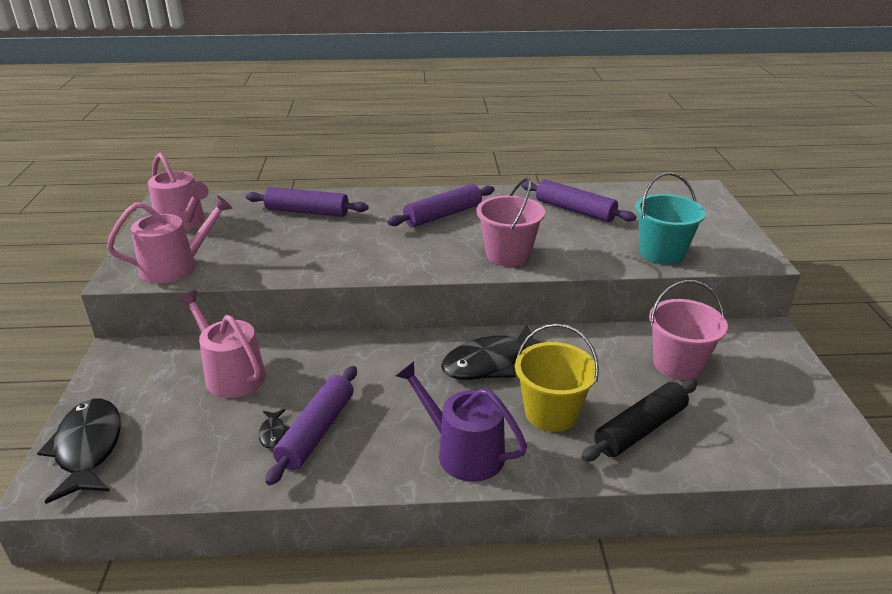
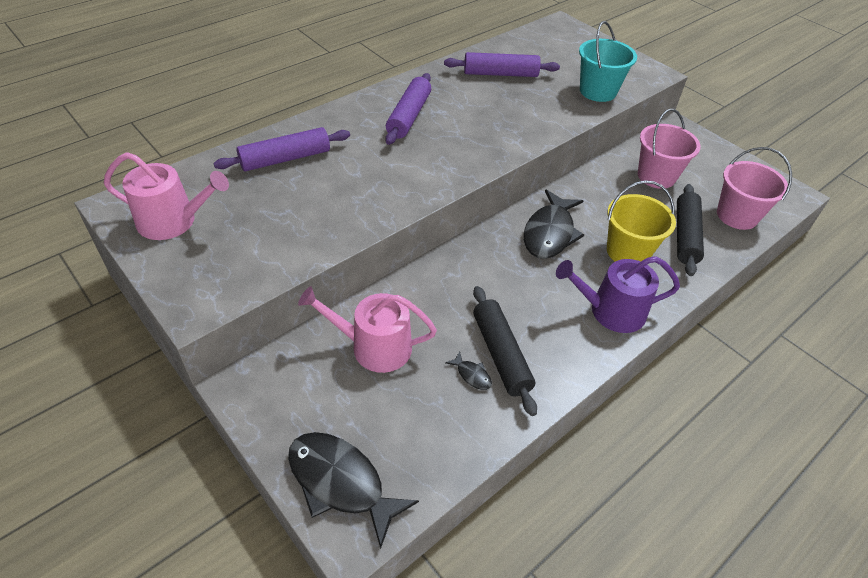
camera: 40 degrees left, 15 degrees up
(176, 267) = (238, 272): pink watering can -> none
(316, 431) = (501, 354): purple rolling pin -> black rolling pin
(508, 255) = (503, 135): pink bucket -> pink bucket (737, 215)

